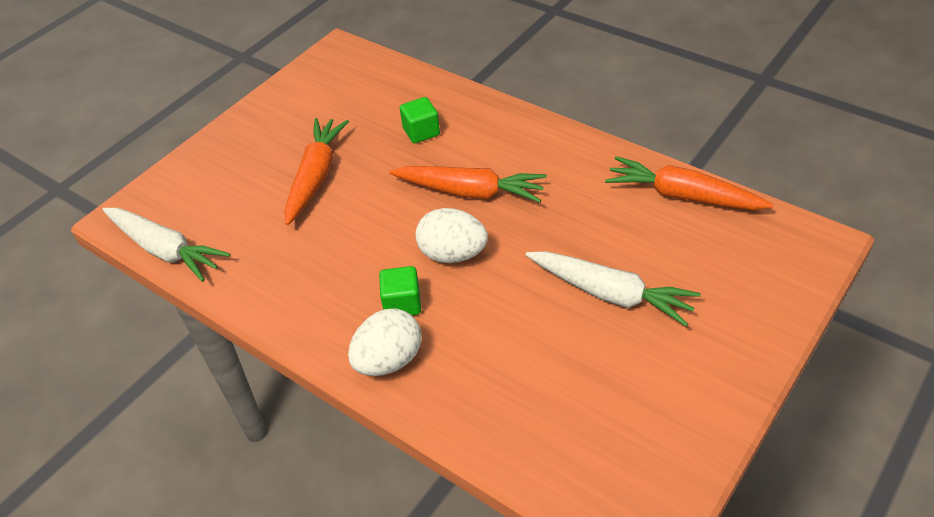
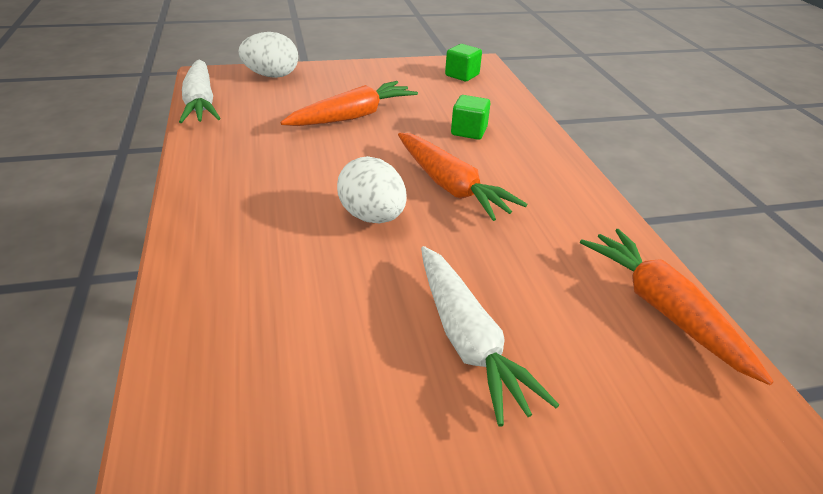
camera: 35 degrees right, 10 degrees down
(389, 360) = (210, 253): white egg -> white egg (271, 76)
(402, 303) = (282, 223): green cube -> green cube (462, 75)

